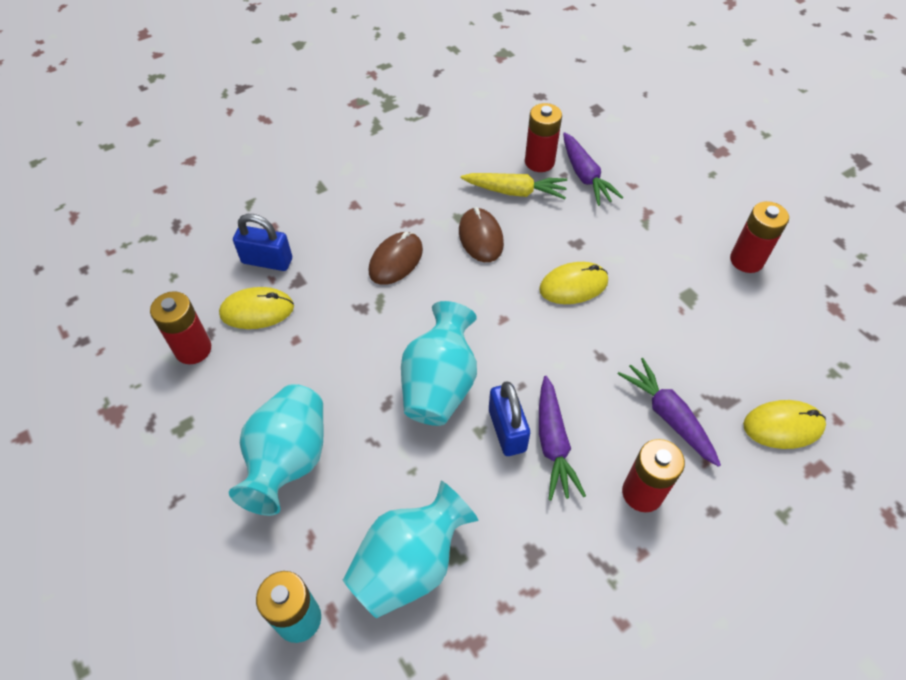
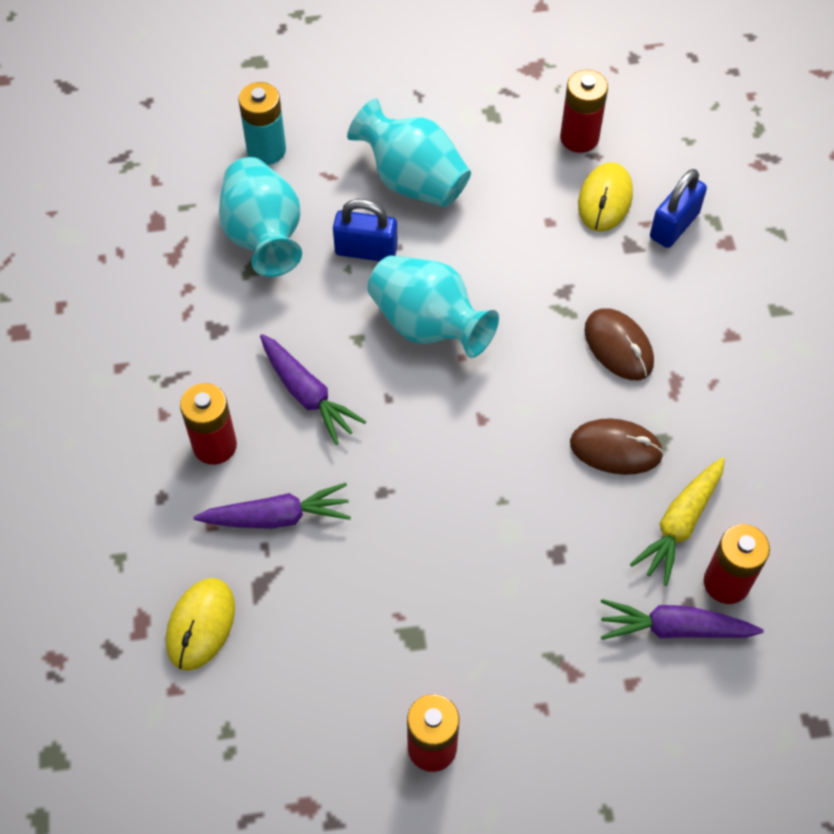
camera: 115 degrees right, 5 degrees up
(507, 430) = (345, 362): blue padlock -> blue padlock (366, 250)
(553, 444) = (308, 395): purple carrot -> purple carrot turned 150 degrees counterclockwise
(573, 285) = (492, 514): yellow mouse -> none

